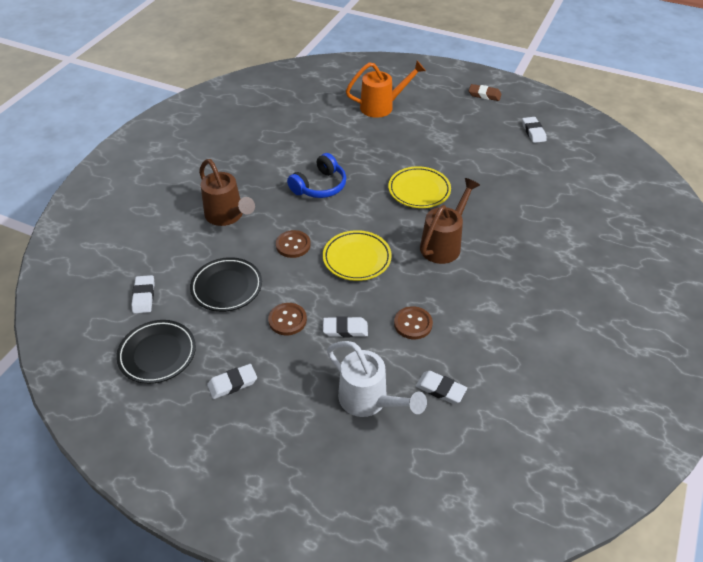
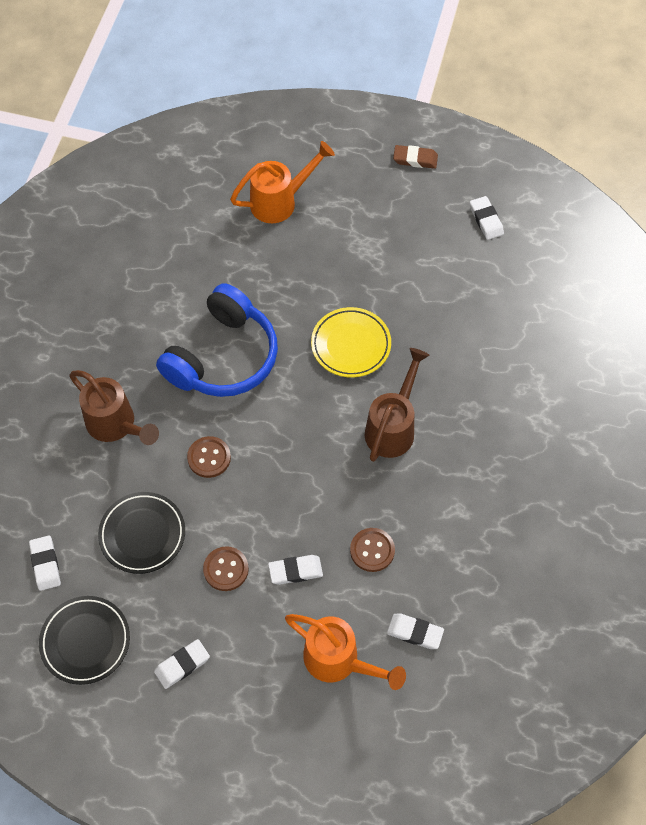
camera: 10 degrees left, 15 degrees up
(320, 186) = (223, 357): blue headphones -> blue headphones, size x1.60
(357, 258) = (291, 466): yellow plate -> none
(369, 401) = (339, 661): white watering can -> orange watering can

